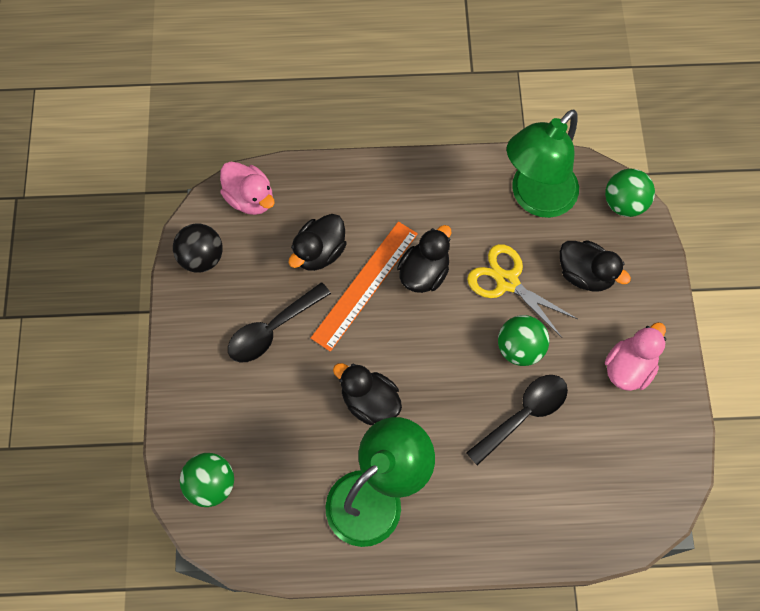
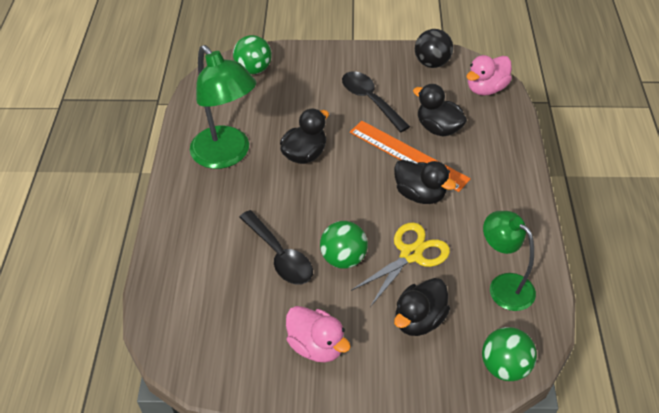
camera: 95 degrees right, 20 degrees down
(535, 198) = (504, 285): green lamp -> green lamp, size x0.65

